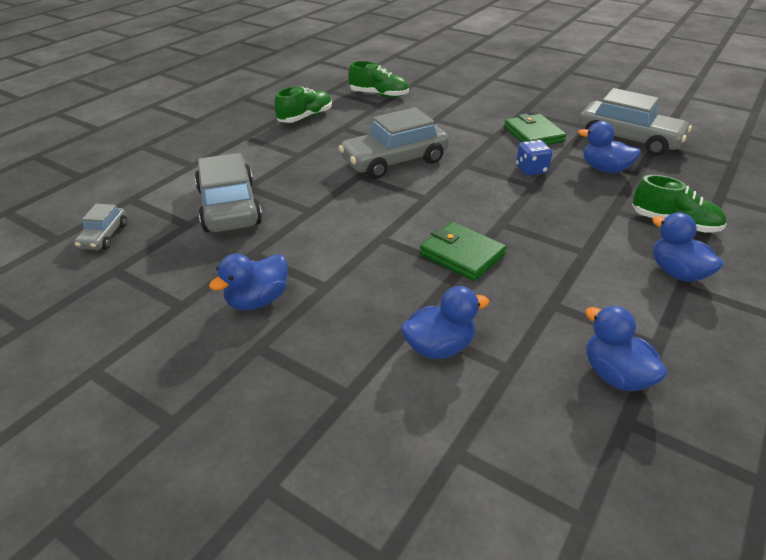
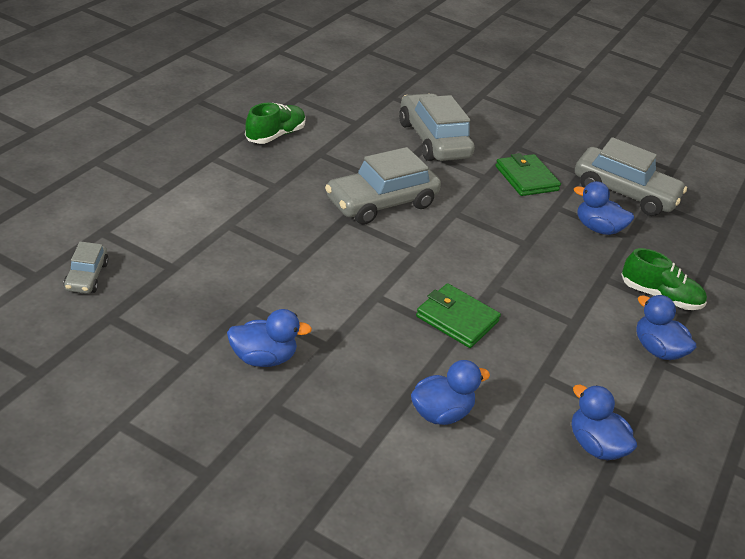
camera: 10 degrees left, 0 degrees up
(229, 206) = (212, 248): grey car -> grey car (433, 140)
(257, 300) = (263, 358): blue duck -> blue duck turned 135 degrees counterclockwise
(379, 95) = (355, 109): green shoe -> none
(531, 170) = (524, 224): blue dice -> none

